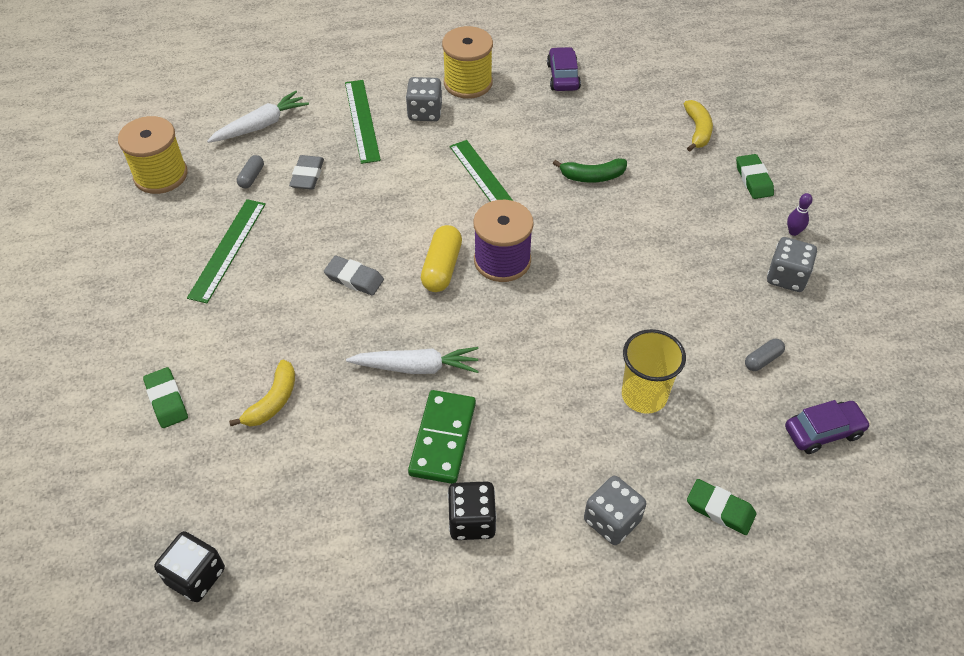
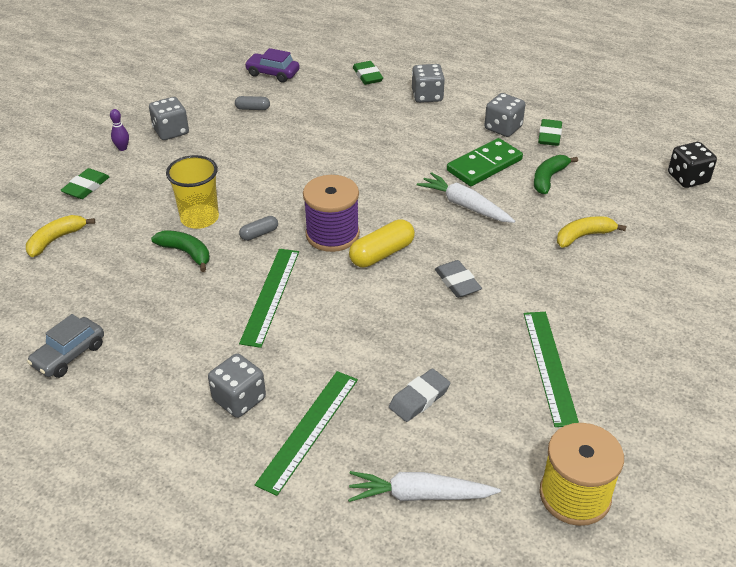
camera: 140 degrees left, 10 degrees down
(167, 400) = (666, 275): green eraser -> green eraser (549, 136)
(228, 249) = (549, 366): green ruler -> green ruler turned 60 degrees counterclockwise
(251, 177) = (476, 431): grey capsule -> grey capsule (259, 234)
(359, 464) = (548, 178): none -> green banana
(468, 83) = (158, 407): yellow spool -> none
(472, 521) = (503, 128): black dice -> grey dice
(563, 76) = (69, 355): purple car -> grey car
(644, 395) = (341, 127): yellow cup -> yellow cup (199, 218)

